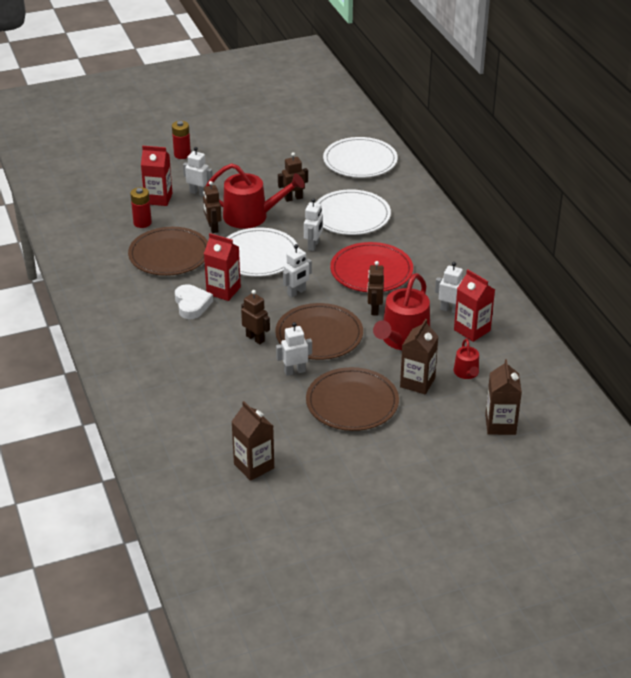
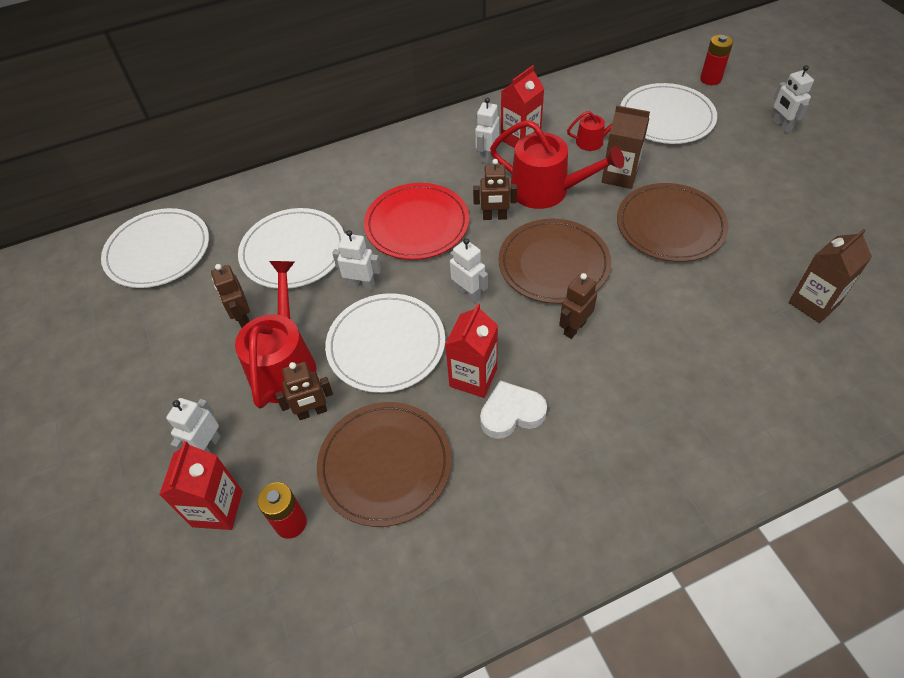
camera: 90 degrees left, 15 degrees up
(182, 154) = (79, 491): red battery -> red battery (710, 79)
(294, 371) = (630, 281): white robot -> white robot (781, 126)
(500, 425) = (666, 117): brown carton -> white plate

